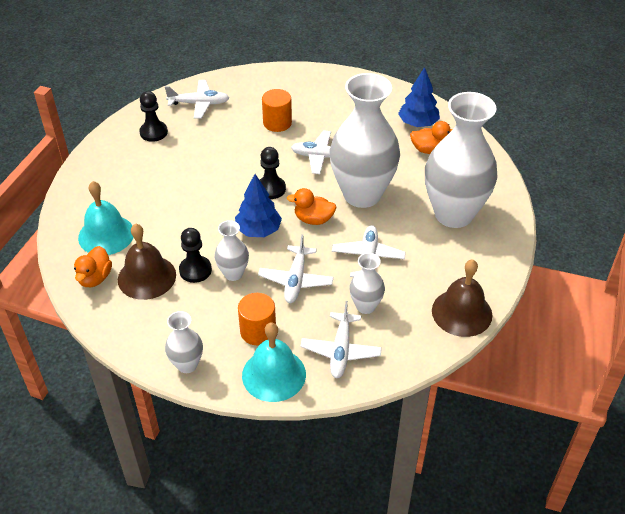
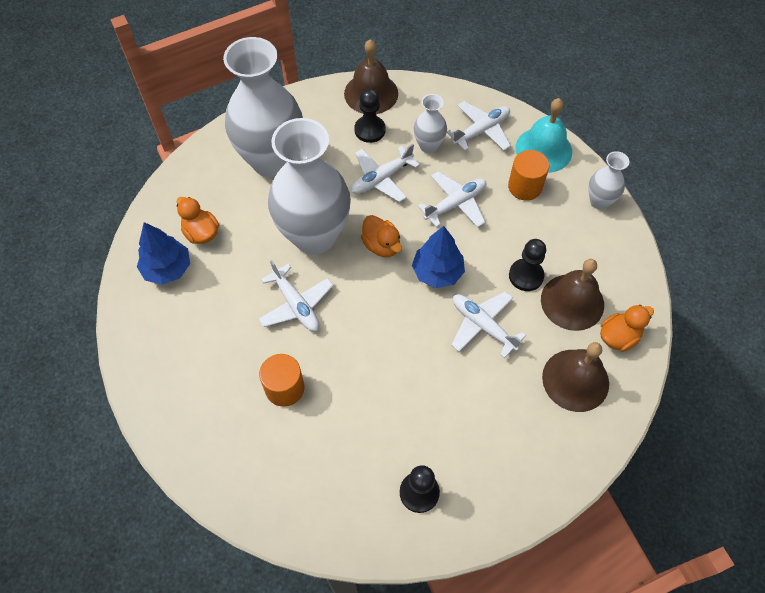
camera: 135 degrees left, 15 degrees up
(106, 235) = (575, 380): turquoise bell -> brown bell
(199, 104) = (329, 497): white plane -> white plane (482, 325)
(233, 273) = (498, 248): white vase -> none
(271, 189) = (381, 308): black pawn -> black pawn (370, 130)

